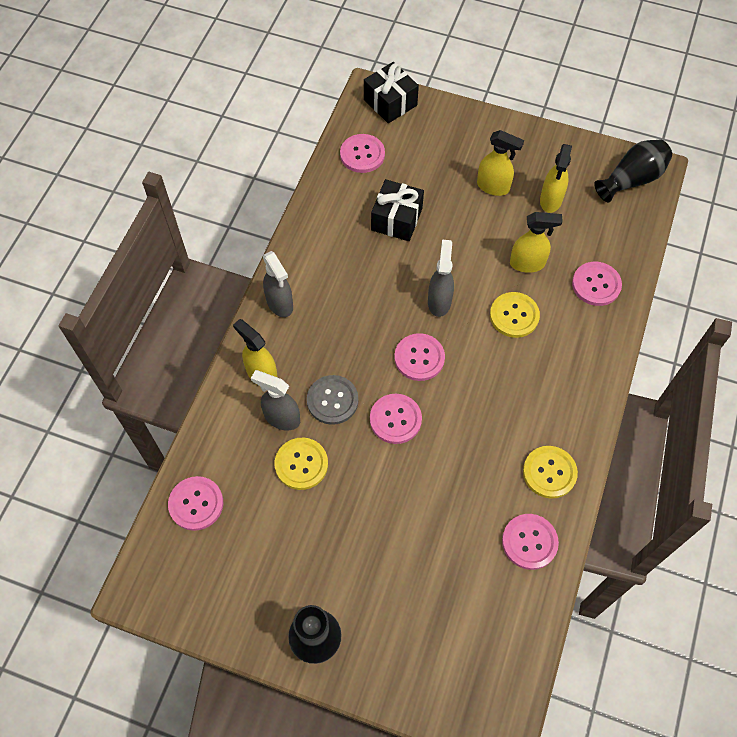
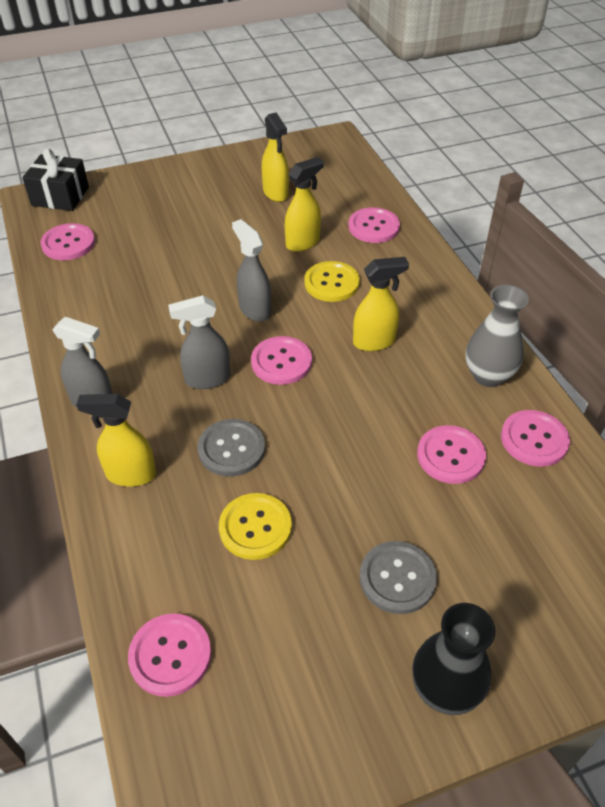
camera: 40 degrees left, 15 degrees down
(281, 418) = (192, 500): grey spray bottle -> grey spray bottle (207, 379)
(351, 560) = (397, 578): none -> grey button
(395, 419) = (310, 424): pink button -> pink button (450, 456)
(396, 219) = (151, 272): black gift -> none
(493, 187) = (217, 208): yellow spray bottle -> yellow spray bottle (374, 341)
(549, 472) = (488, 376): yellow button -> grey vase
(631, 179) = (325, 151): black vase -> none

